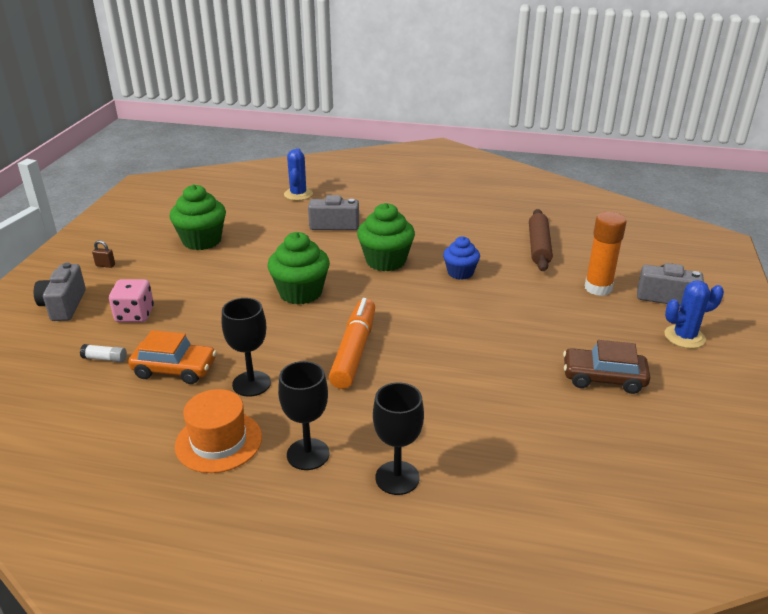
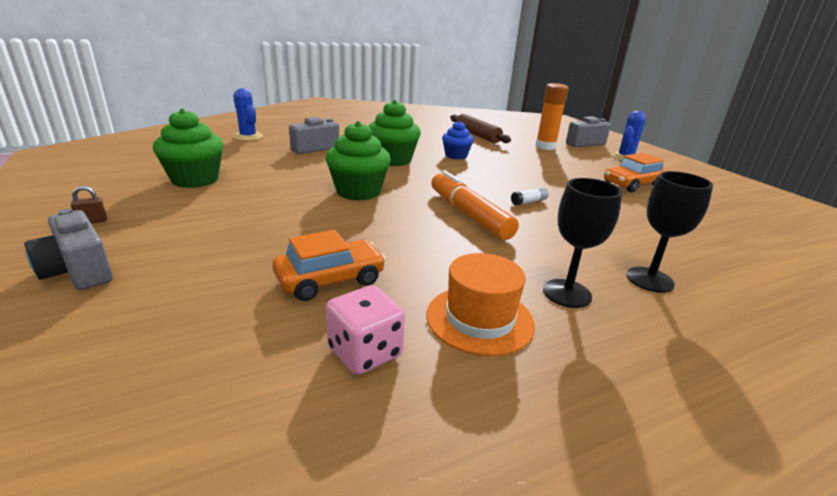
camera: 40 degrees left, 5 degrees down
(105, 359) = (224, 300): white glue stick -> white glue stick (528, 202)
(135, 315) = (203, 251): pink dice -> pink dice (365, 352)
(251, 384) = (427, 263): black goblet -> none
(603, 378) = (632, 184): brown car -> orange car

